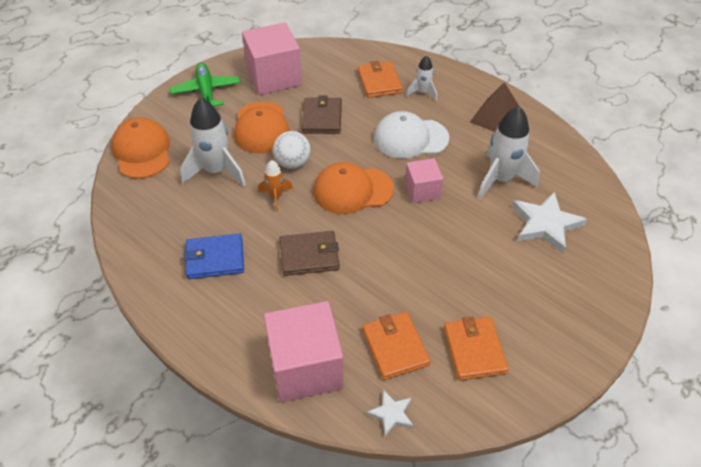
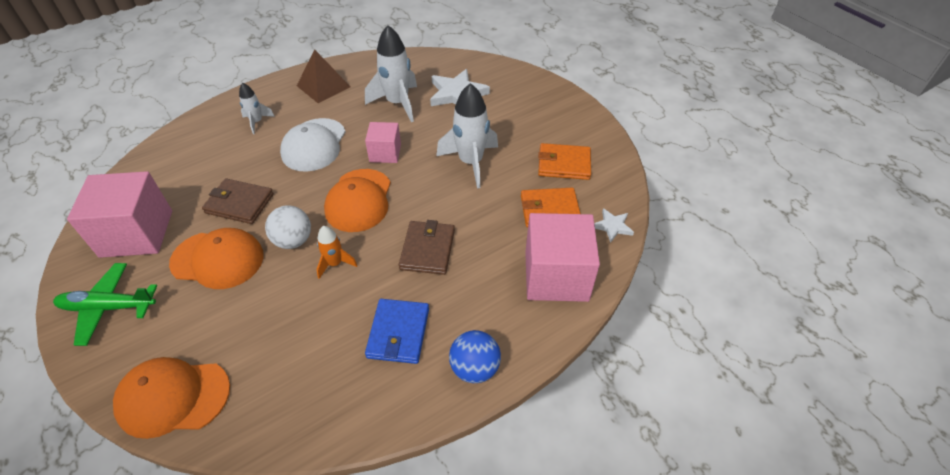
camera: 75 degrees left, 0 degrees up
(189, 320) = (474, 368): none -> blue ball
(216, 171) = (263, 315): white rocket -> white rocket (470, 162)
(379, 82) = (217, 148): orange wallet -> none

